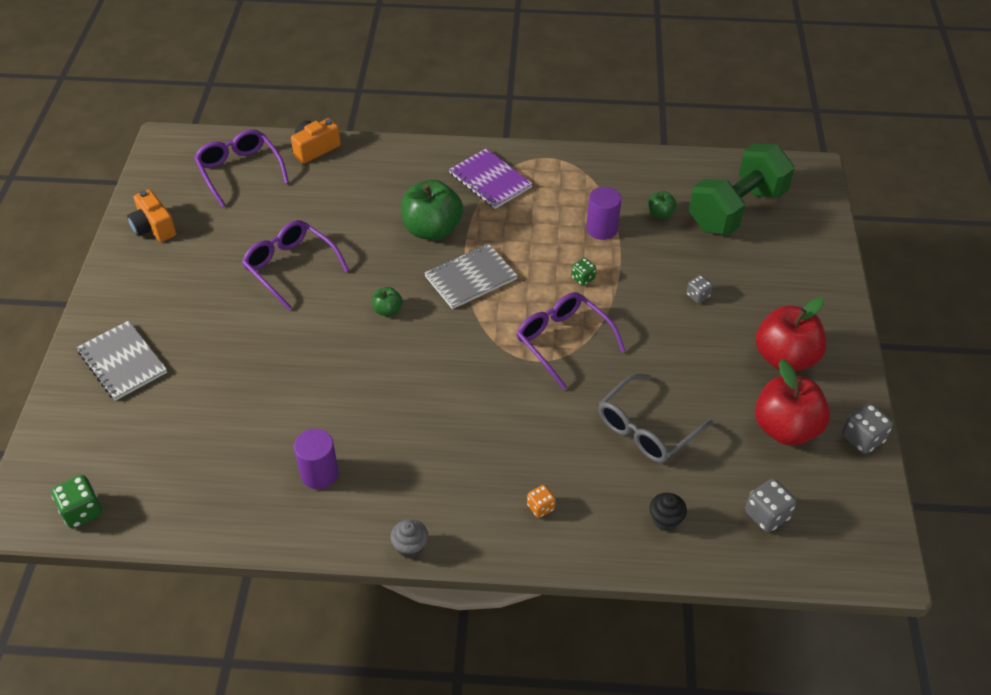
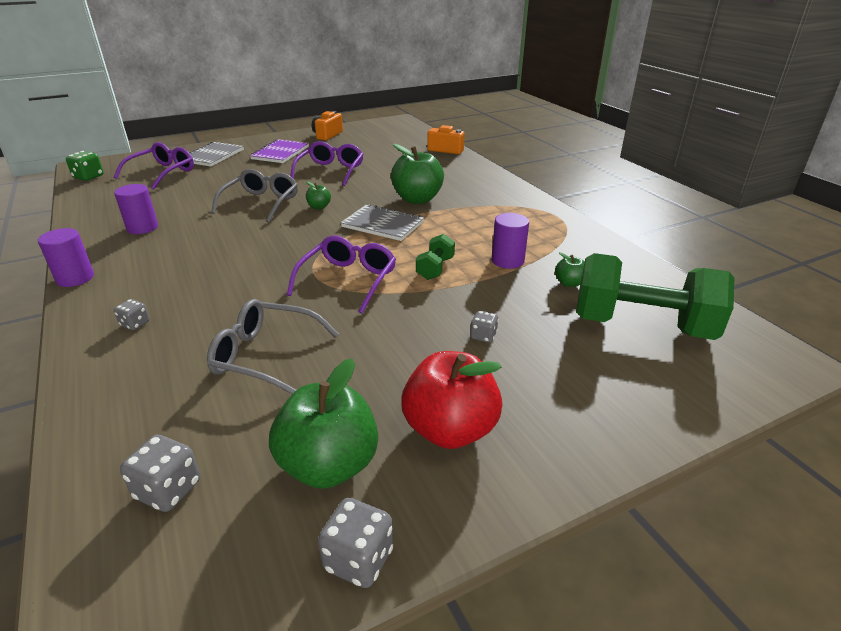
camera: 60 degrees right, 15 degrees down
(240, 171) = (399, 139): purple glasses -> purple glasses (162, 173)
(335, 354) = (261, 203): none -> grey glasses
(410, 547) = (75, 278): grey cupcake -> purple cylinder
(490, 180) = (497, 204): purple notebook -> purple notebook (280, 153)
(540, 507) = (135, 324): orange dice -> grey dice
(583, 278) = (435, 268): green dice -> green dumbbell
(665, 520) = (138, 405): black cupcake -> none
(785, 428) = (329, 465): red apple -> green apple

